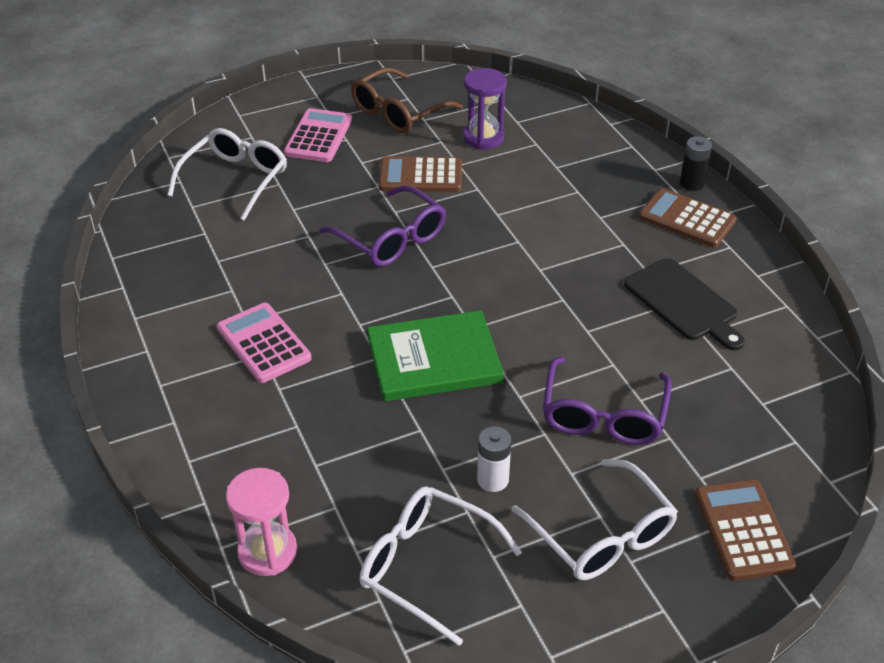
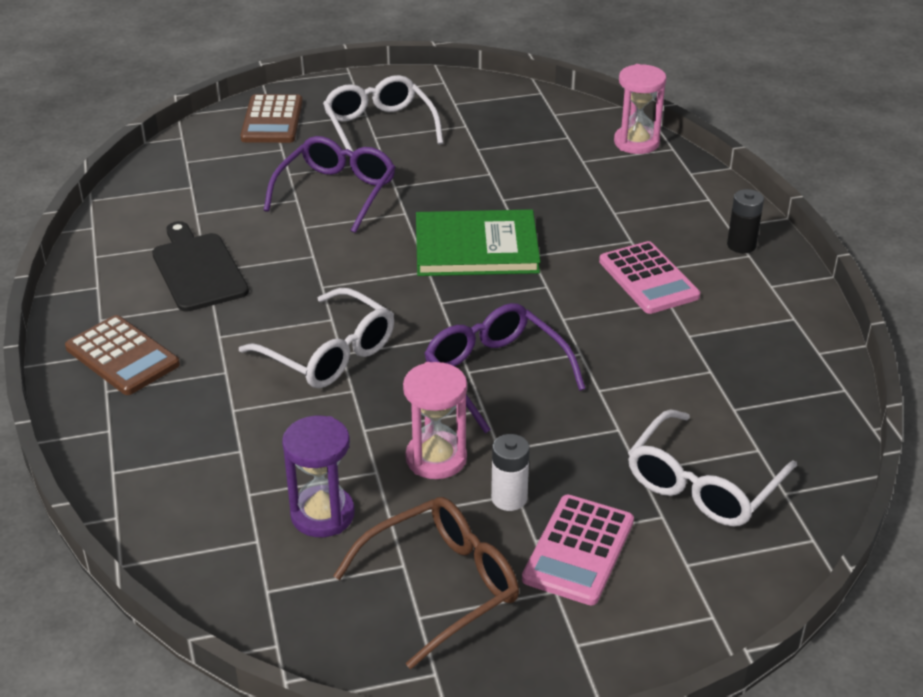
camera: 170 degrees left, 5 degrees down
(420, 176) = (436, 458): brown calculator -> pink hourglass
(426, 566) = (516, 125): white glasses -> white glasses (329, 353)
(493, 479) = (450, 163): white battery -> white battery (509, 498)
(692, 183) = (77, 402): black battery -> black battery (741, 245)

